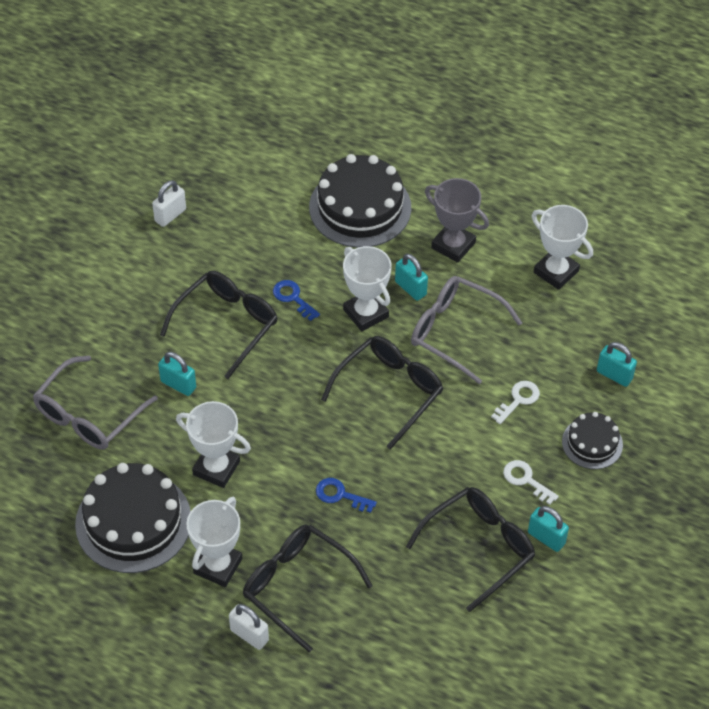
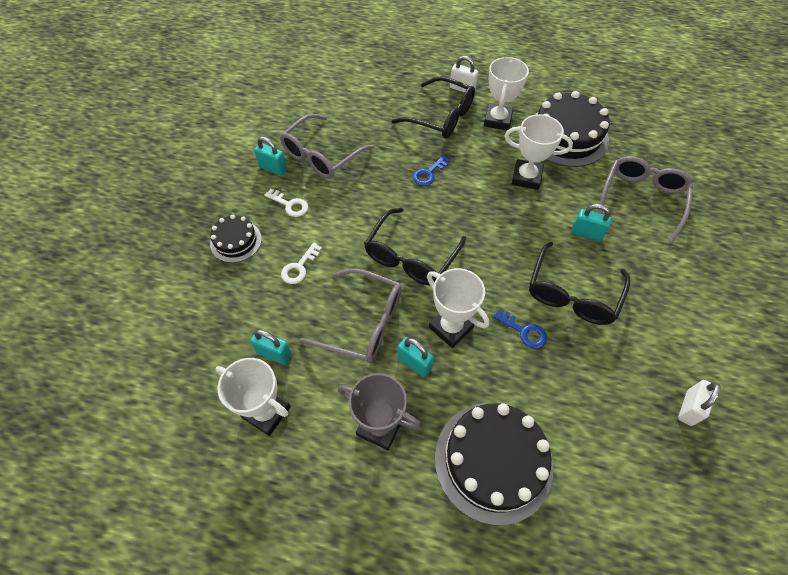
camera: 170 degrees right, 5 degrees up
(340, 495) = (429, 173): blue key -> blue key turned 120 degrees clockwise
(479, 547) = (321, 155): black glasses -> grey glasses
(614, 375) = (212, 305): turquoise padlock -> turquoise padlock (274, 354)

